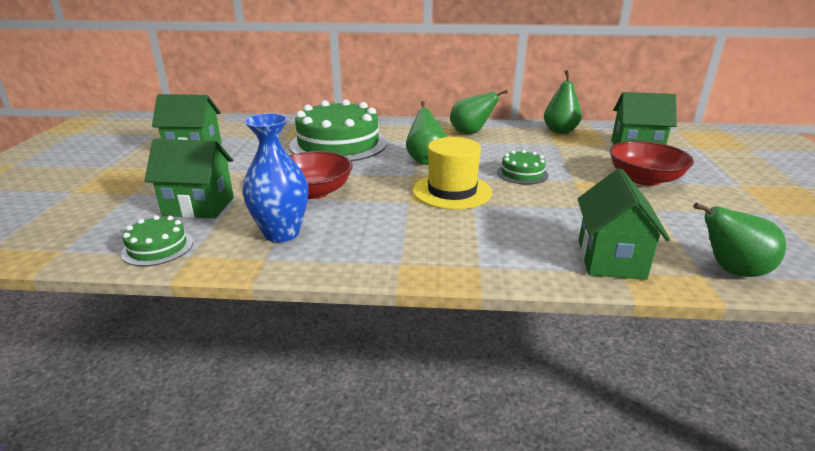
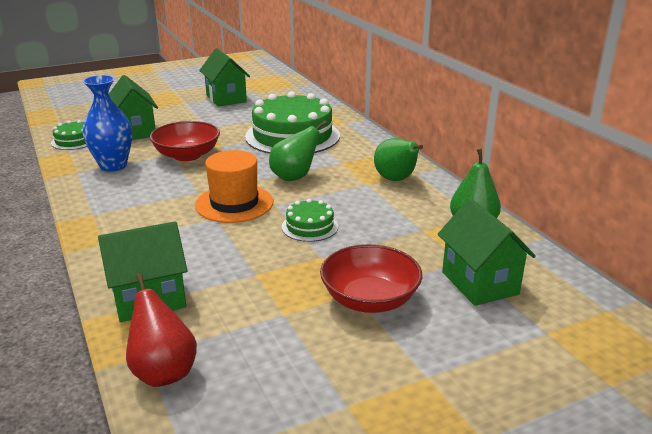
camera: 60 degrees right, 0 degrees up
(452, 191) = (234, 203): yellow hat -> orange hat
(731, 271) = (163, 372): green pear -> red pear

